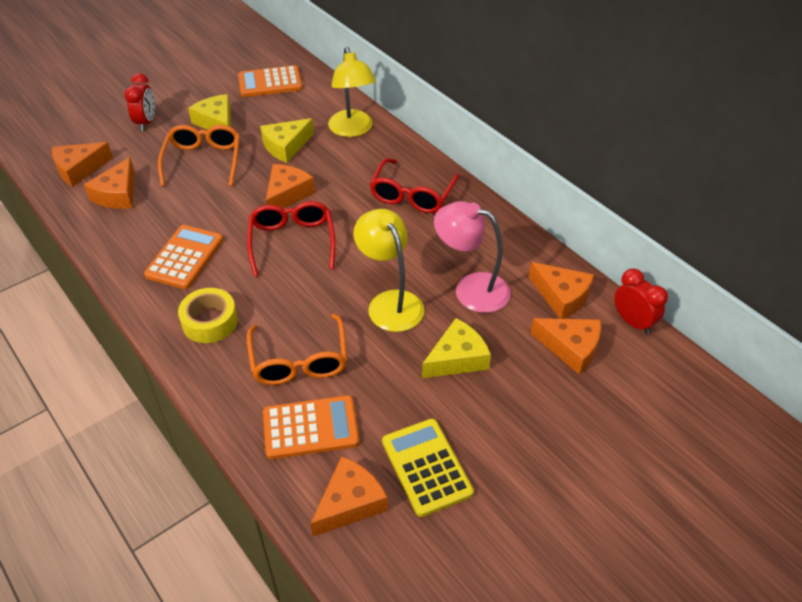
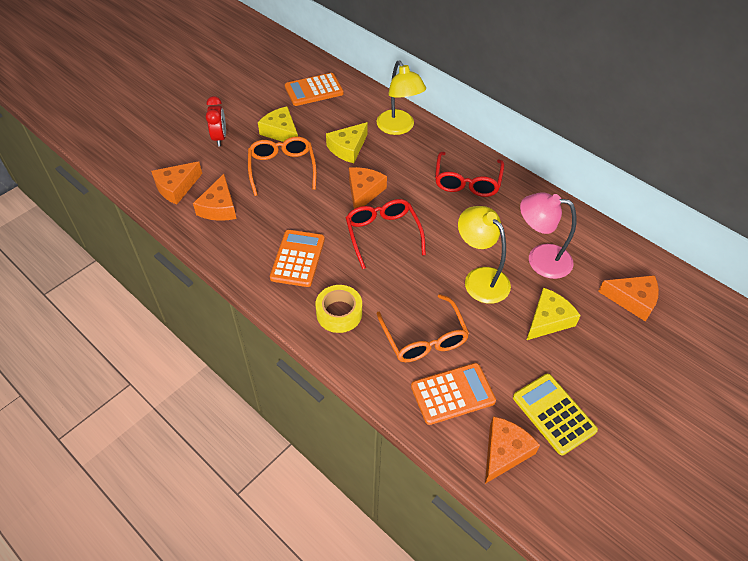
camera: 10 degrees left, 5 degrees up
(561, 296) = (612, 257): orange cheese -> none
(633, 322) = (672, 272): red clock -> none

